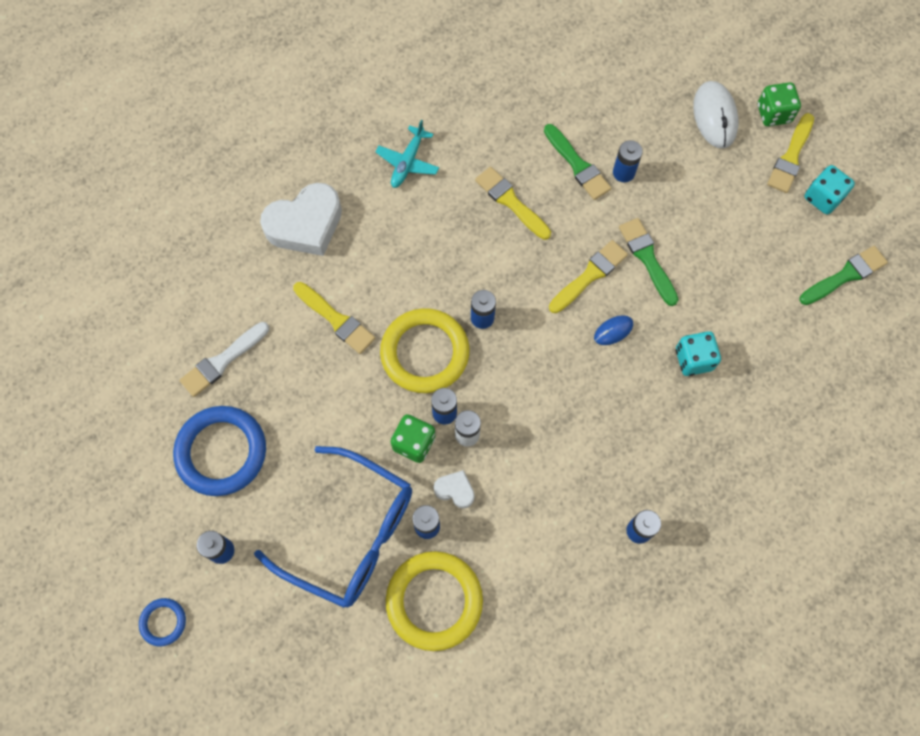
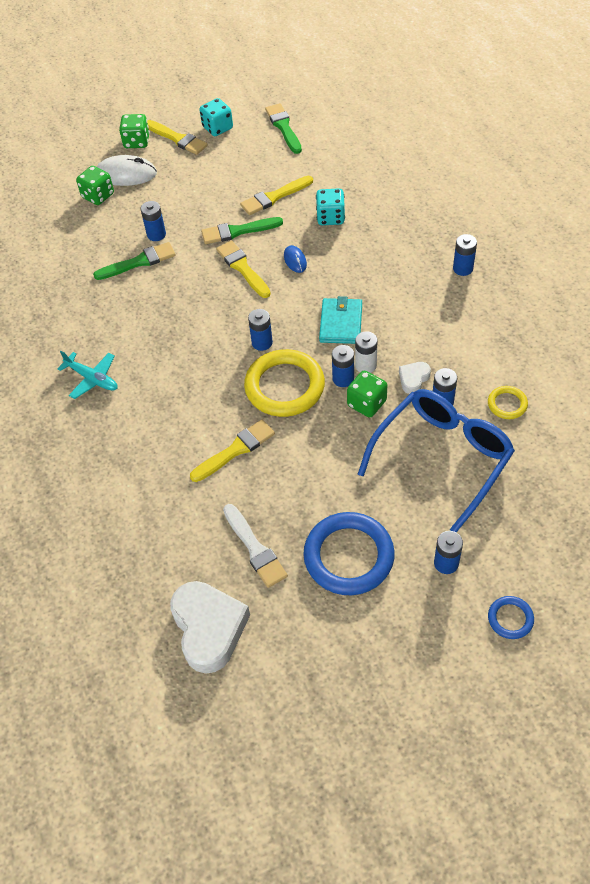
camera: 75 degrees left, 15 degrees down
(305, 225) = (130, 466): white heart -> white heart (209, 628)
(434, 601) = (507, 404): yellow ring -> yellow ring, size x0.48
(511, 202) = (158, 310): yellow brush -> yellow brush (274, 197)
(525, 398) = (341, 323): none -> turquoise wallet
(672, 97) = (98, 196): none -> green dice

